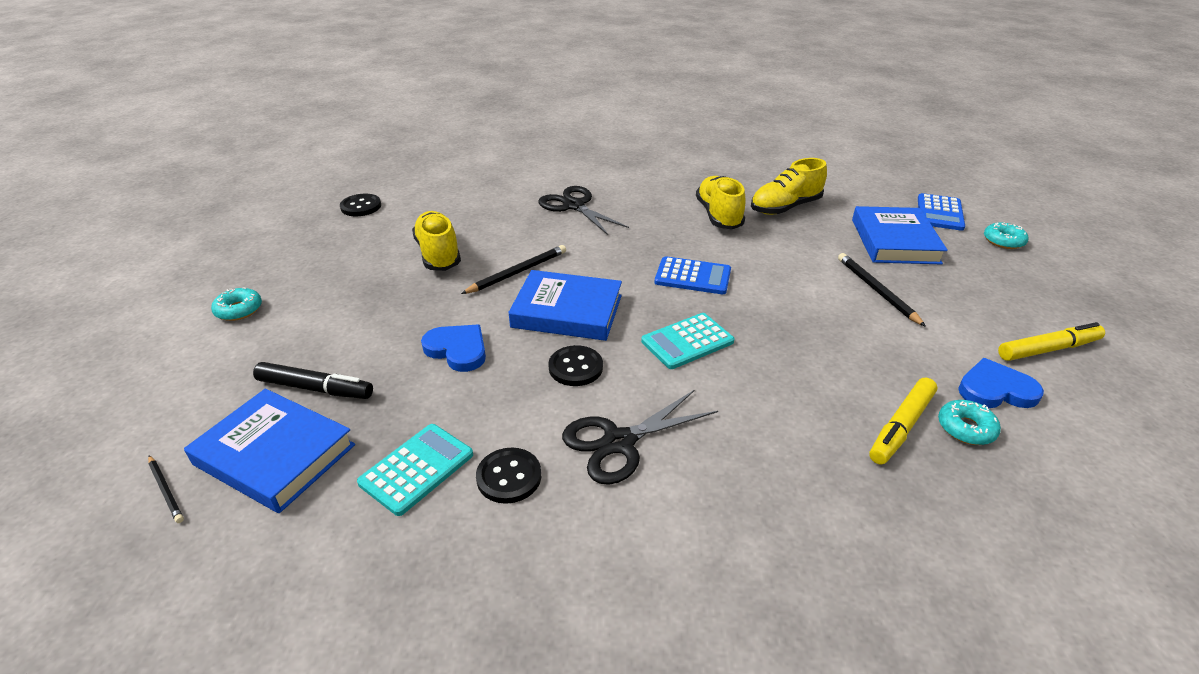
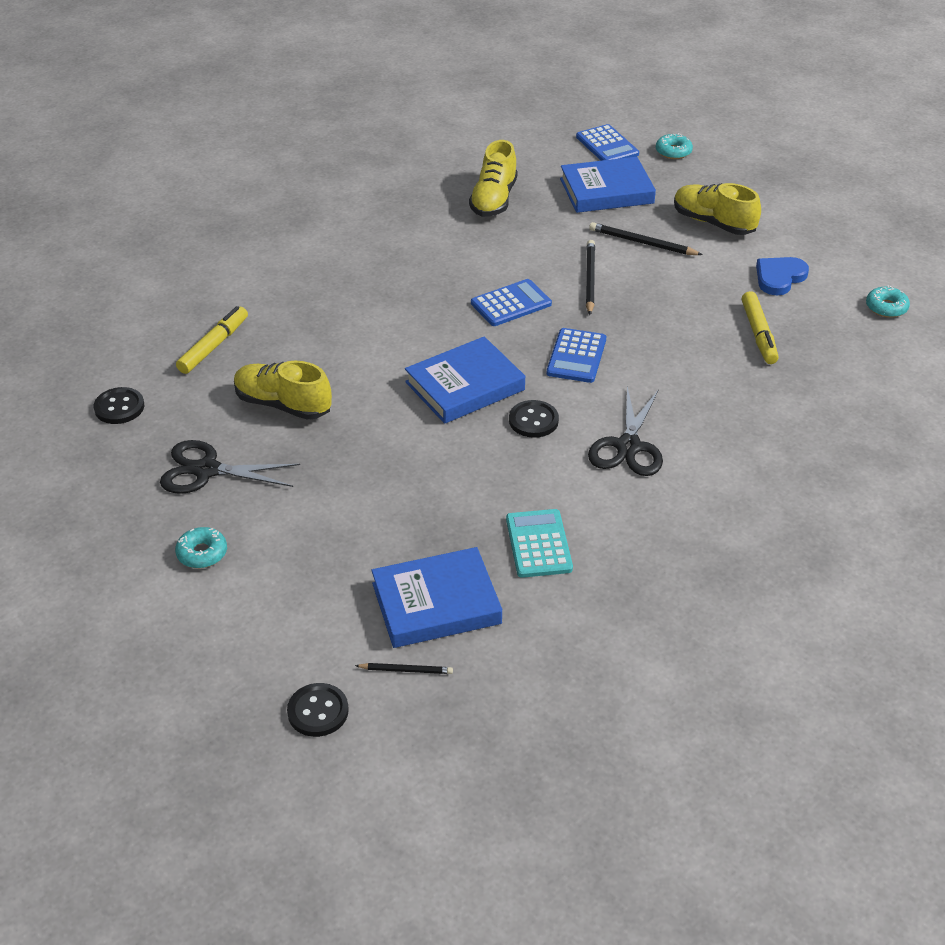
camera: 45 degrees left, 5 degrees up
(315, 388) = (383, 554): black marker -> none
(457, 350) = (435, 463): blue heart -> none
(509, 477) = (598, 508): black button -> black button (318, 711)
(517, 272) = (376, 379): black pencil -> black pencil (589, 279)
(574, 206) = (322, 293): black scissors -> black scissors (206, 470)
(687, 341) = (576, 356): turquoise calculator -> blue calculator
(719, 215) = (454, 236): yellow shoe -> yellow shoe (713, 223)
(894, 241) = (606, 191): blue book -> blue book turned 60 degrees counterclockwise
(966, 428) = (789, 313): turquoise donut -> turquoise donut (886, 307)
(1048, 349) = (778, 231): yellow marker -> yellow marker (214, 346)

